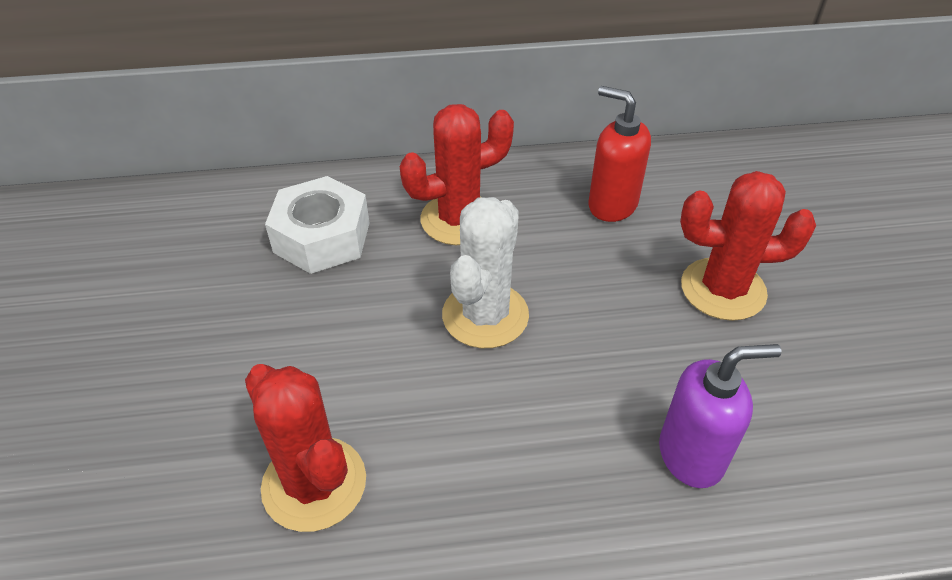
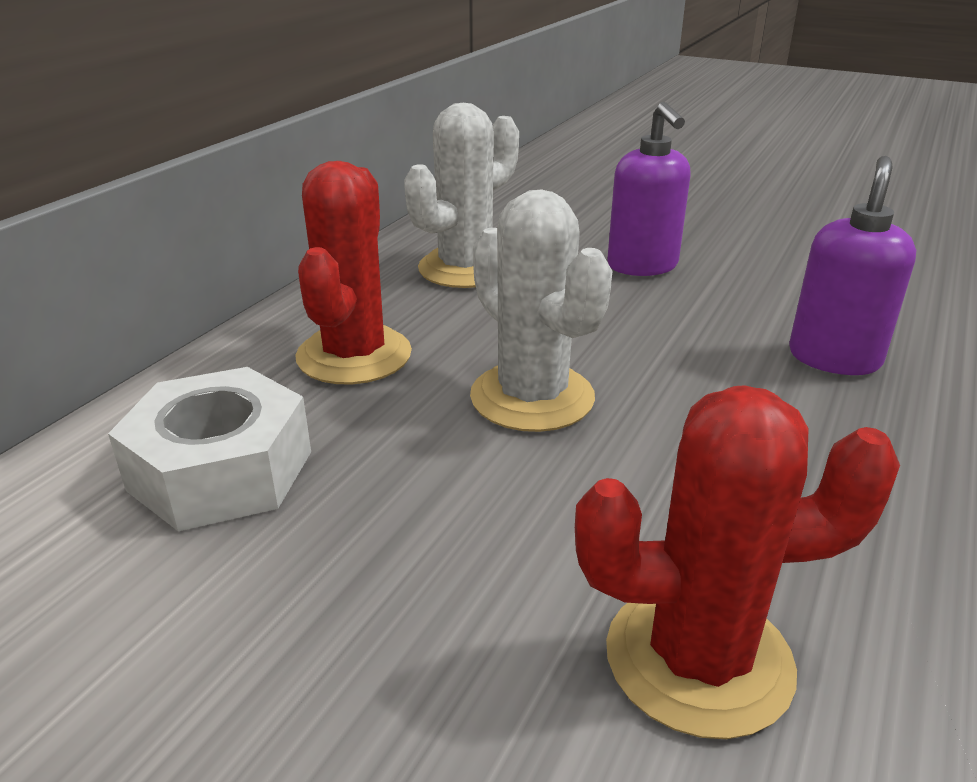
camera: 55 degrees left, 15 degrees down
(612, 205) = (465, 268): red soap dispenser -> white cactus
(723, 289) = (642, 266): red cactus -> purple soap dispenser

